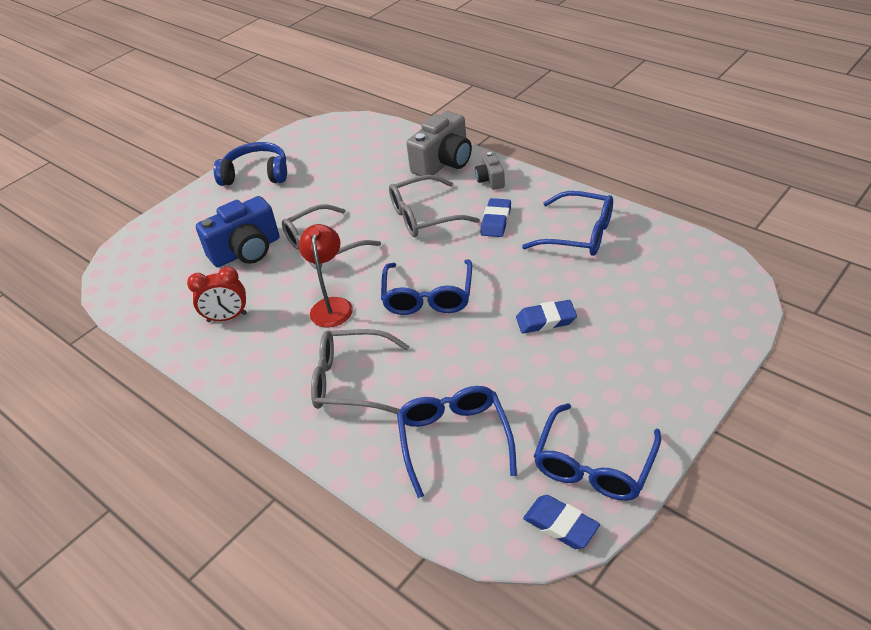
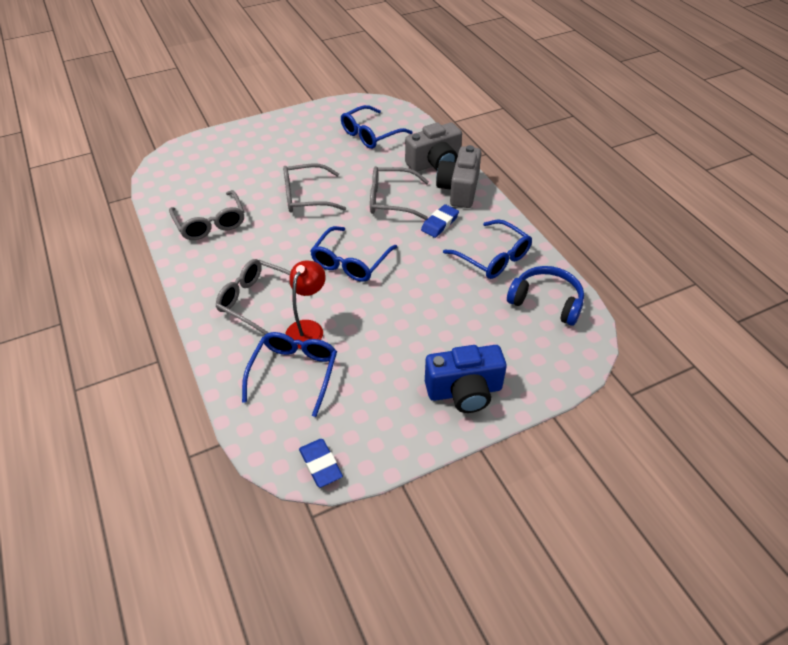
camera: 20 degrees right, 5 degrees up
(227, 317) = (210, 223): red clock -> grey glasses
(246, 251) = (255, 180): blue camera -> blue camera (464, 391)
(256, 174) = (299, 125): blue headphones -> blue headphones (546, 302)
(331, 305) = (282, 242): red lamp -> red lamp (308, 328)
(490, 180) = (459, 190): grey camera -> grey camera, size x1.91
(546, 320) = (419, 314): blue eraser -> none
(594, 465) = (374, 434): blue glasses -> blue glasses (370, 135)

